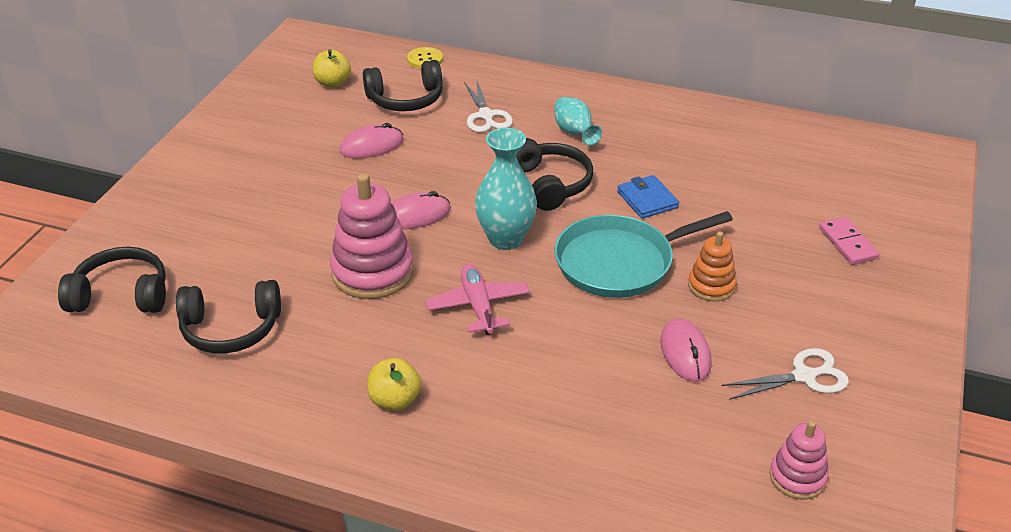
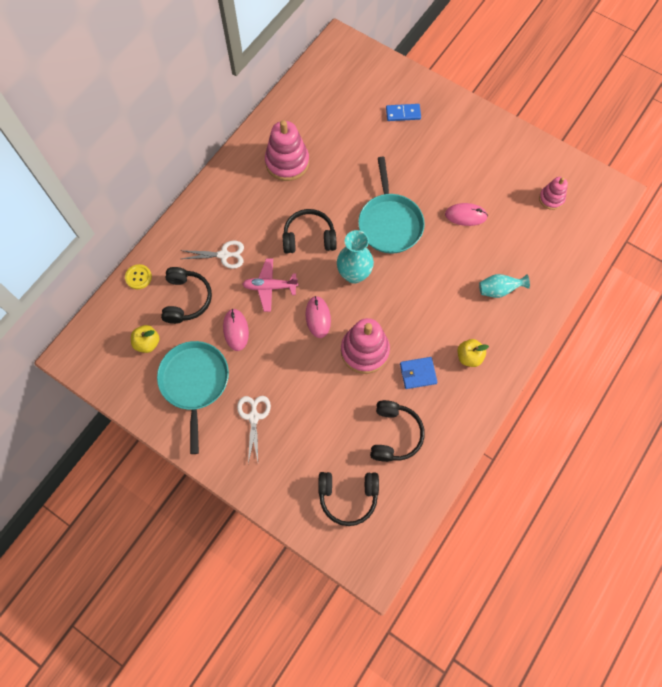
camera: 75 degrees left, 30 degrees up
(121, 295) = (348, 497): black headphones -> black headphones turned 105 degrees counterclockwise
(284, 128) = (195, 382): none -> turquoise pan
(478, 306) = (407, 301): pink plane -> pink plane (270, 287)
(574, 133) = (261, 210): turquoise vase -> turquoise vase (499, 290)
(647, 200) = (339, 192): blue wallet -> blue wallet (418, 373)
(670, 142) = (287, 162): none -> pink stacking toy
(711, 286) = (420, 187): orange stacking toy -> none
(804, 376) = (492, 171): white scissors -> white scissors (254, 417)
(848, 243) = (403, 113): pink domino -> blue domino

